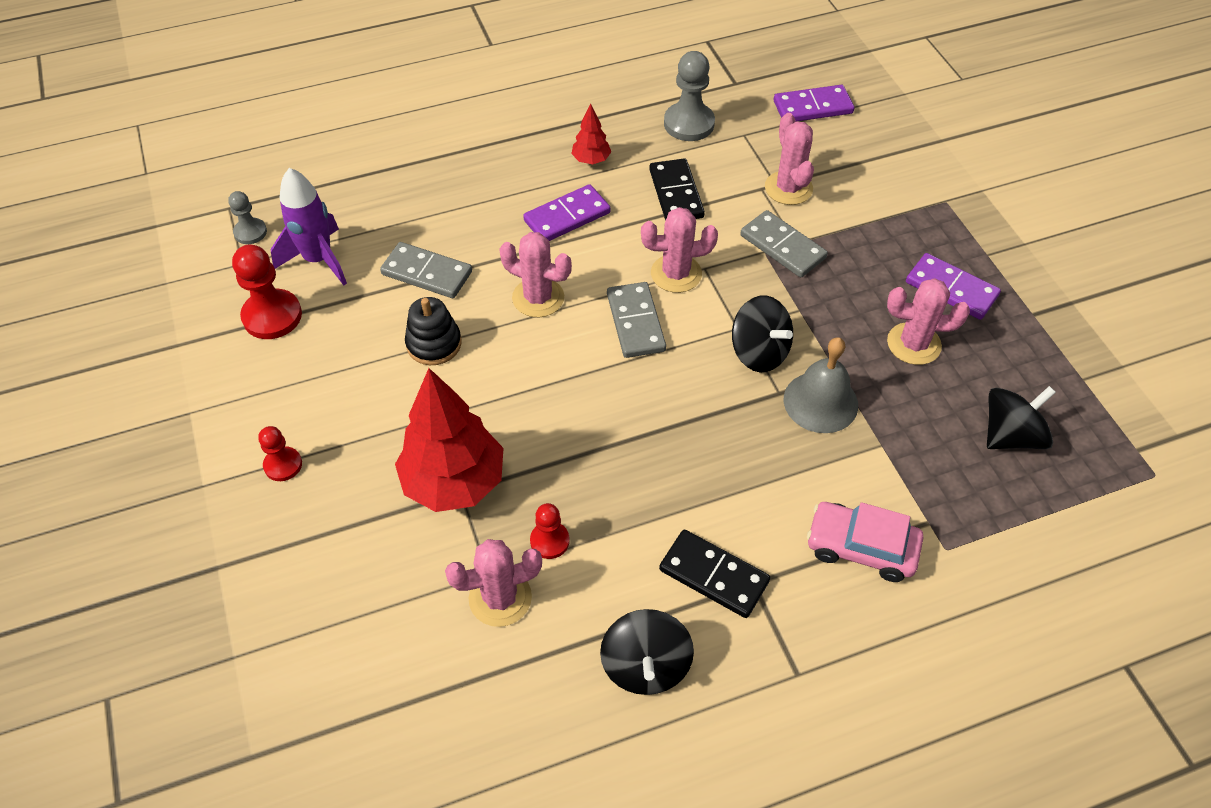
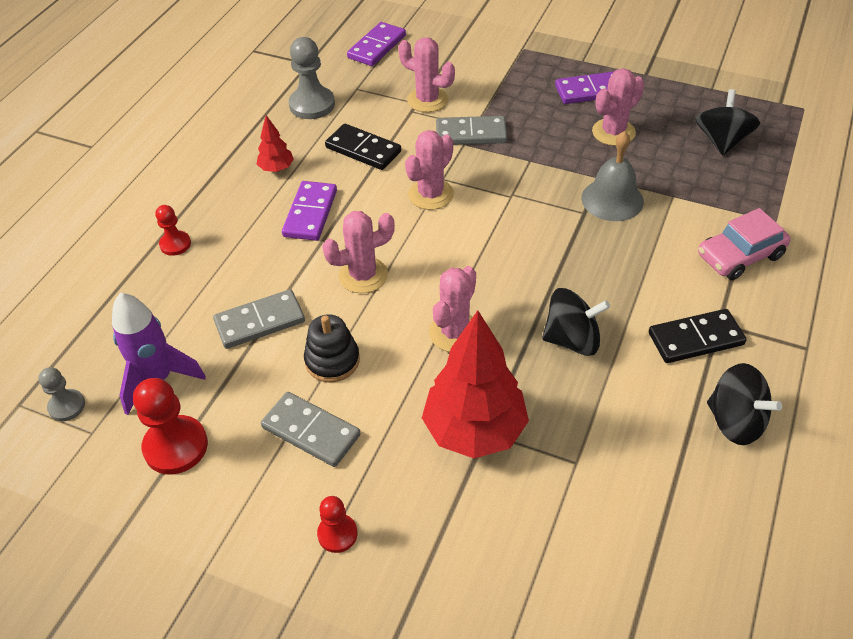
camera: 45 degrees left, 5 degrees down
(500, 598) = (605, 469): pink cactus -> pink cactus (455, 332)
(549, 541) = (583, 407): red pawn -> red pawn (175, 244)
(636, 322) = (447, 240): grey domino -> grey domino (311, 431)
(759, 352) = (542, 200): black spinning top -> black spinning top (572, 340)

